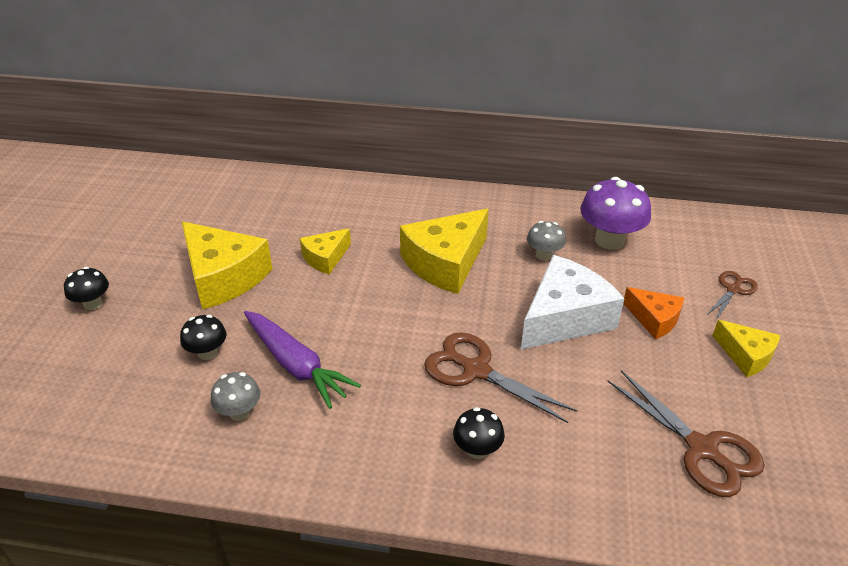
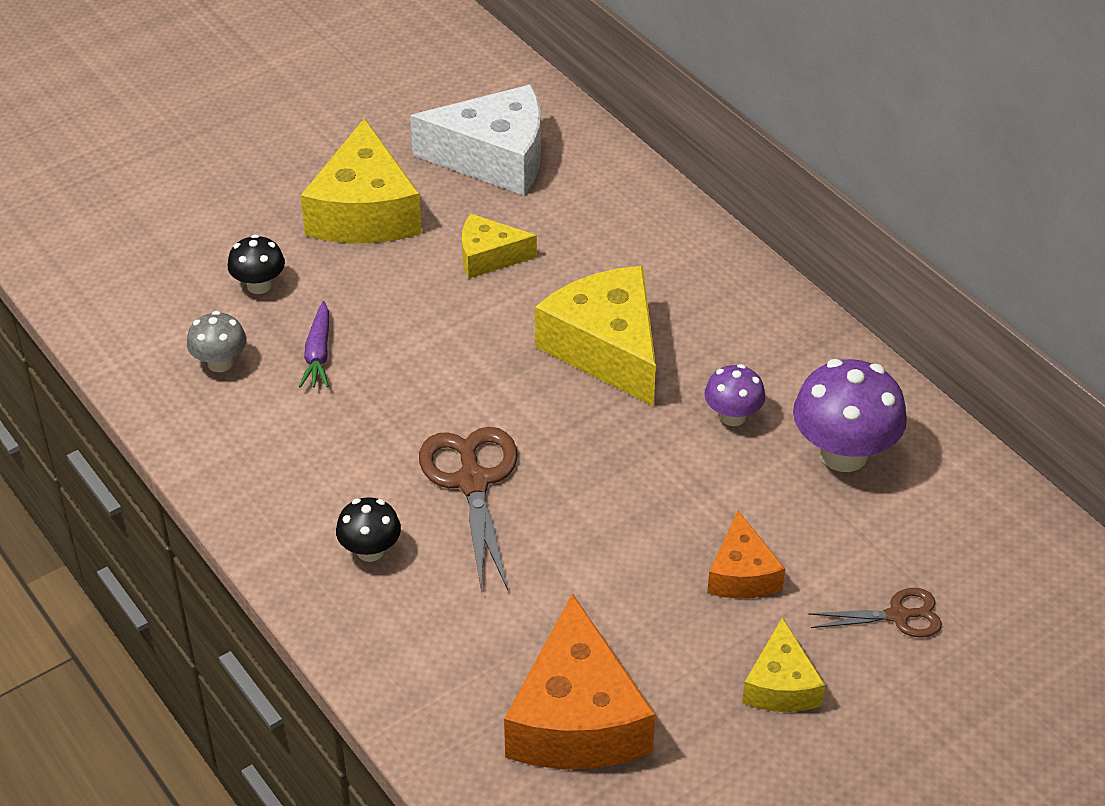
camera: 45 degrees right, 5 degrees up
(93, 304) = (220, 163): black mushroom -> none
(296, 365) = (318, 354): purple carrot -> purple carrot, size x0.57
(445, 263) = (606, 348): yellow cheese -> yellow cheese turned 60 degrees clockwise
(544, 255) = (732, 416): grey mushroom -> purple mushroom
(565, 317) = (644, 499): white cheese -> white cheese (495, 158)
(702, 449) = (576, 719): brown scissors -> orange cheese

